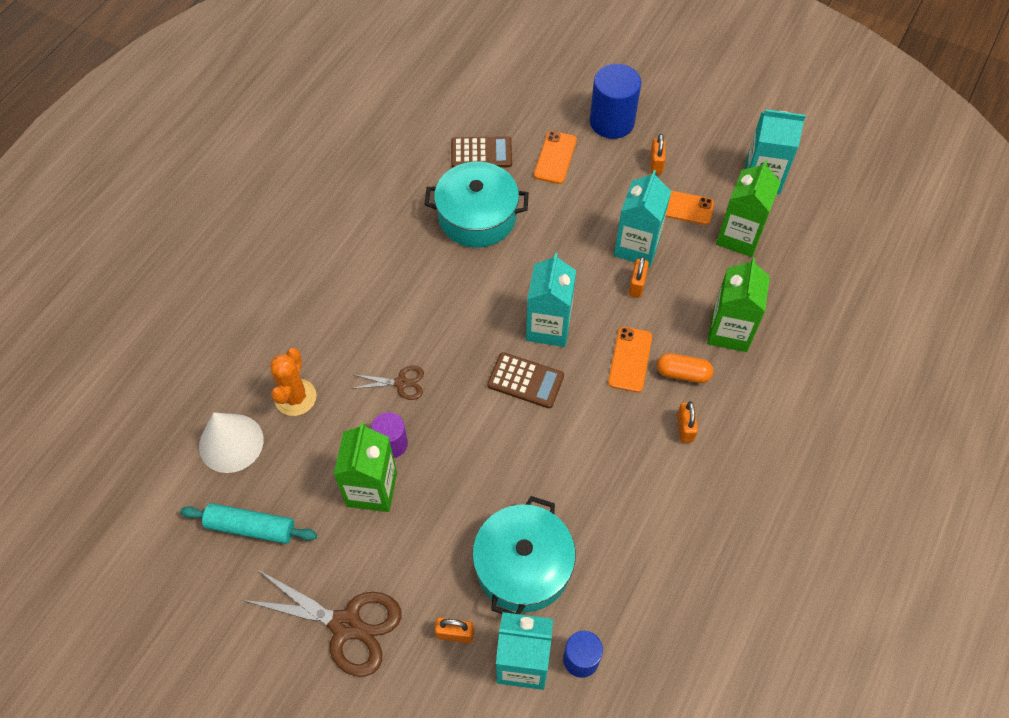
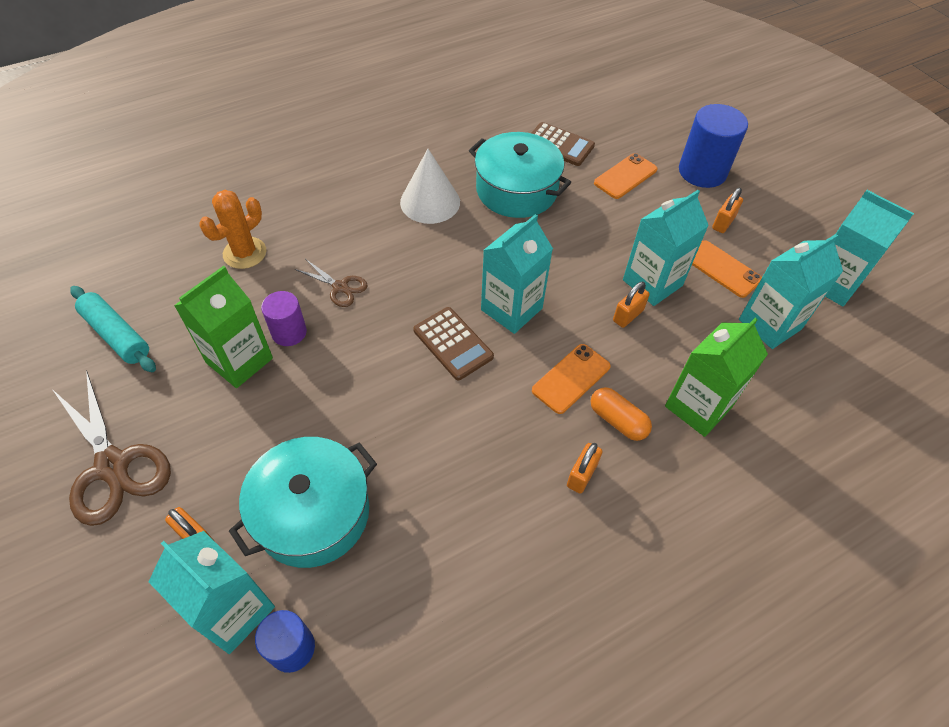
camera: 30 degrees right, 5 degrees down
(231, 443) = (164, 261): white cone -> white cone (430, 202)
(739, 237) = (770, 324): green carton -> turquoise carton

